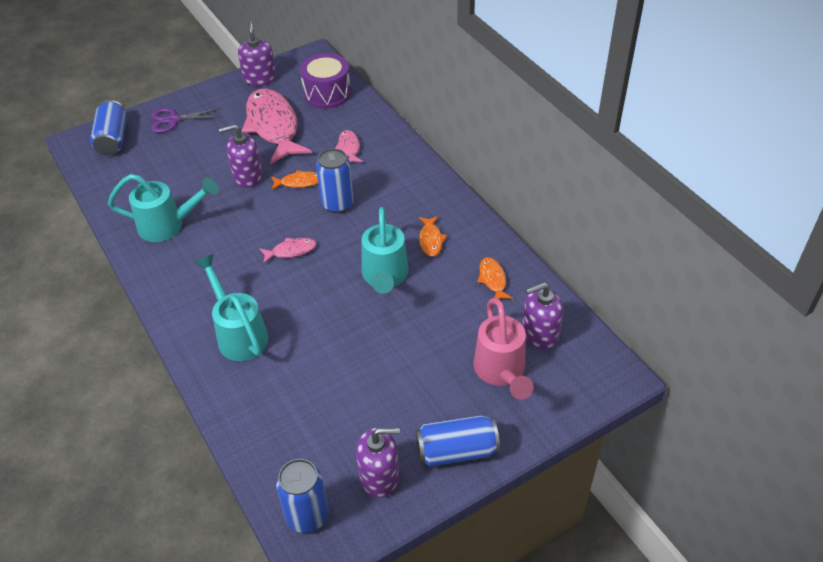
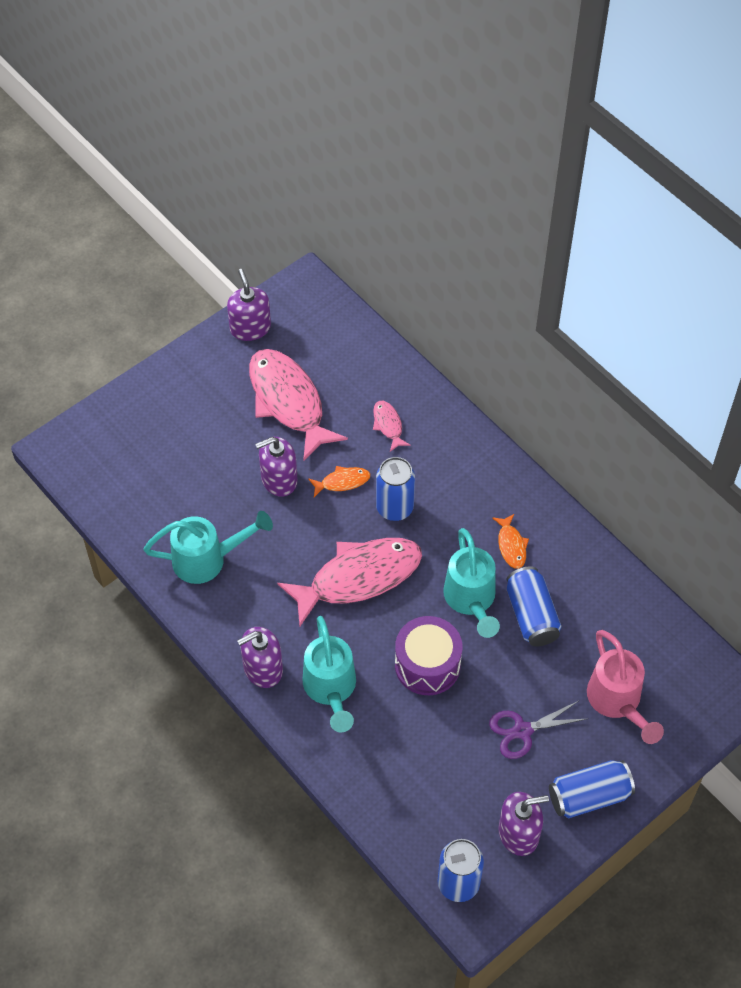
camera: 10 degrees left, 10 degrees up
(112, 139) = (97, 441): blue can -> blue can (531, 615)
(173, 120) = (162, 404): purple scissors -> purple scissors (522, 731)
(239, 333) = (331, 690): turquoise watering can -> turquoise watering can turned 150 degrees counterclockwise
(291, 251) = (358, 578): pink fish -> pink fish, size x2.30
(327, 93) = (340, 344): purple drum -> purple drum (427, 665)
(493, 280) = (589, 590): orange fish -> none
(540, 334) = (649, 651): purple soap dispenser -> purple soap dispenser (263, 668)

